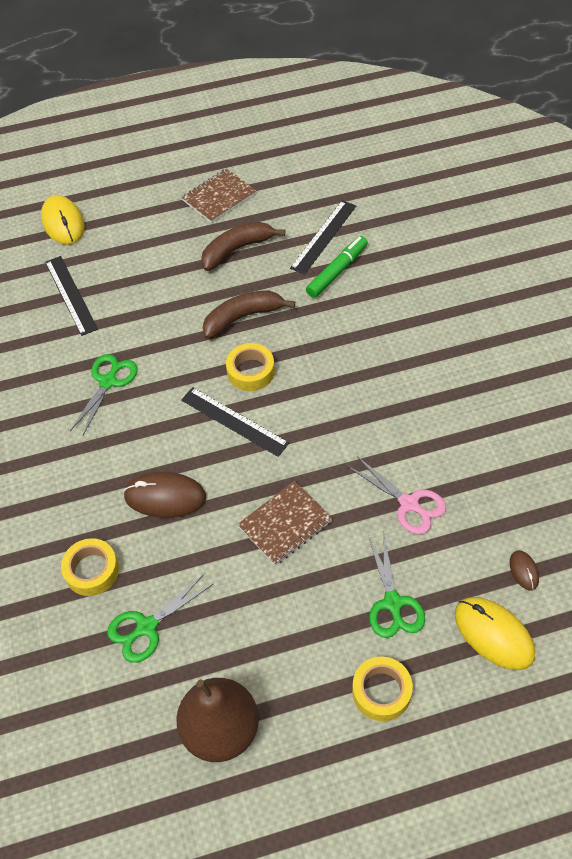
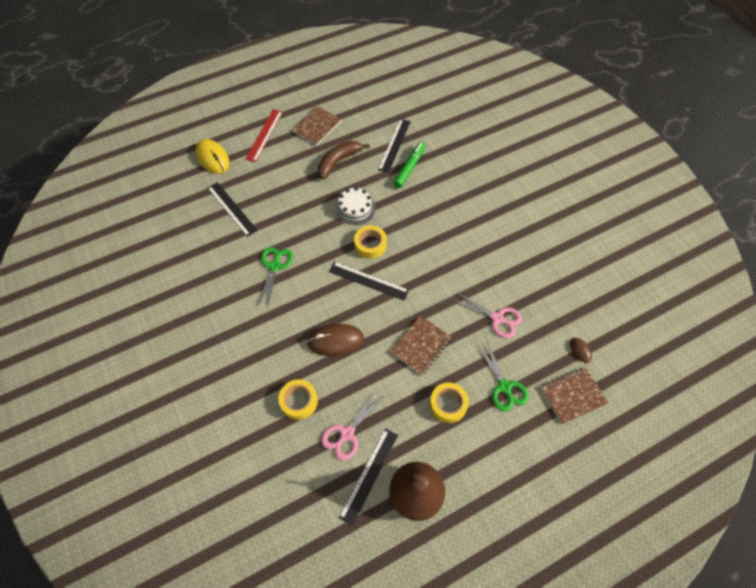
camera: 15 degrees left, 5 degrees up
(142, 200) = (264, 135): none -> red ruler
(146, 627) = (347, 433): green scissors -> pink scissors
(162, 690) = (369, 475): none -> black ruler
(243, 317) = (355, 208): brown banana -> white cake
(381, 691) = (512, 447): yellow tape -> yellow tape (448, 404)
(493, 634) = (573, 396): yellow mouse -> brown notebook

